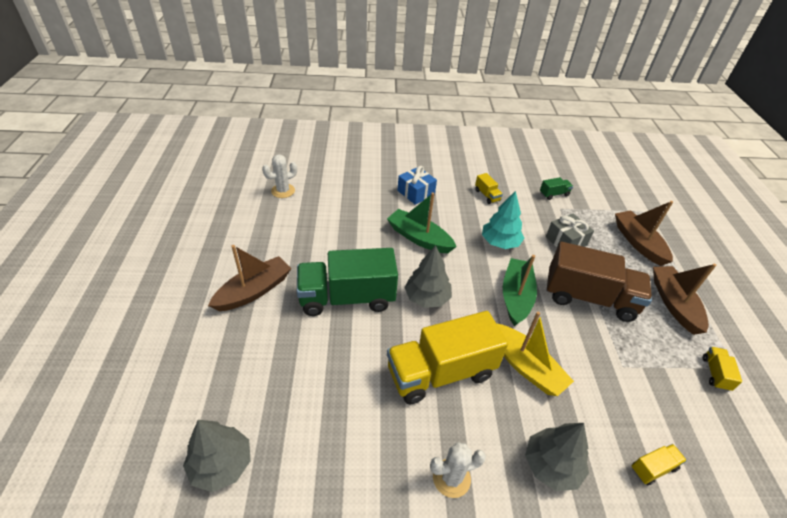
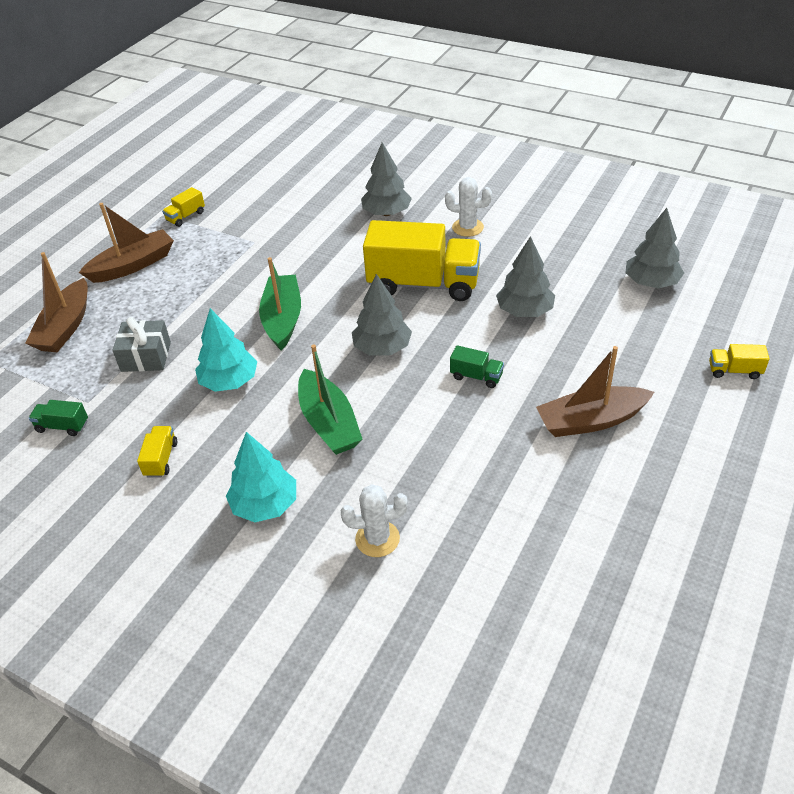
camera: 145 degrees left, 0 degrees up
(283, 191) = (492, 594): white cactus -> white cactus (377, 539)
(337, 374) = (525, 311): none -> grey tree
(347, 298) = (476, 376): green truck -> green truck, size x0.41
(416, 193) = (265, 505): blue gift -> turquoise tree
(516, 296) = (283, 319): green boat -> green boat turned 135 degrees clockwise
(525, 366) = (340, 266): yellow boat -> none
(589, 298) = (208, 294): brown truck -> none
(653, 468) = (315, 193): yellow truck -> yellow truck (734, 371)
(674, 304) = (133, 265): brown boat -> brown boat turned 150 degrees counterclockwise

